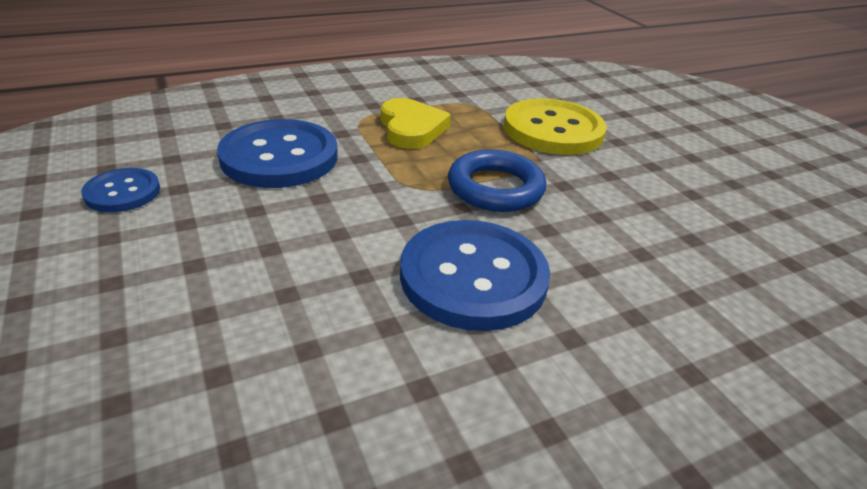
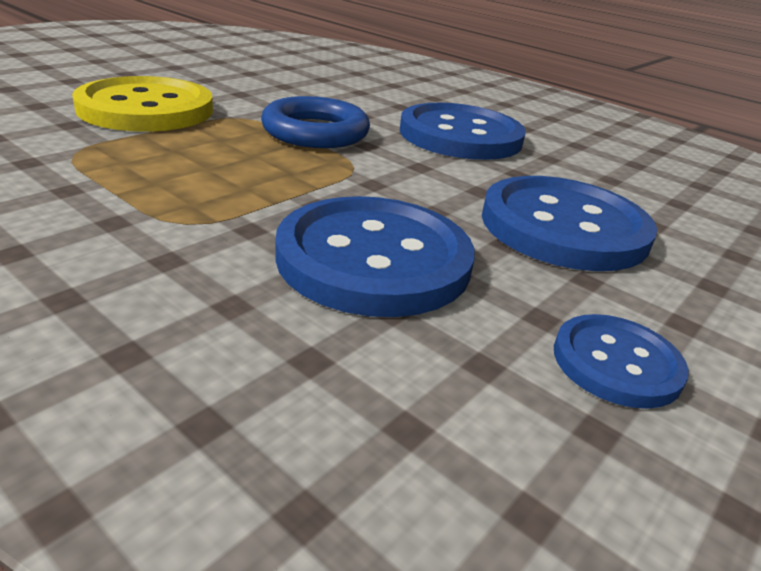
camera: 115 degrees left, 5 degrees down
(248, 248) = (564, 227): none -> blue button
(411, 128) = (197, 181): yellow heart -> none

